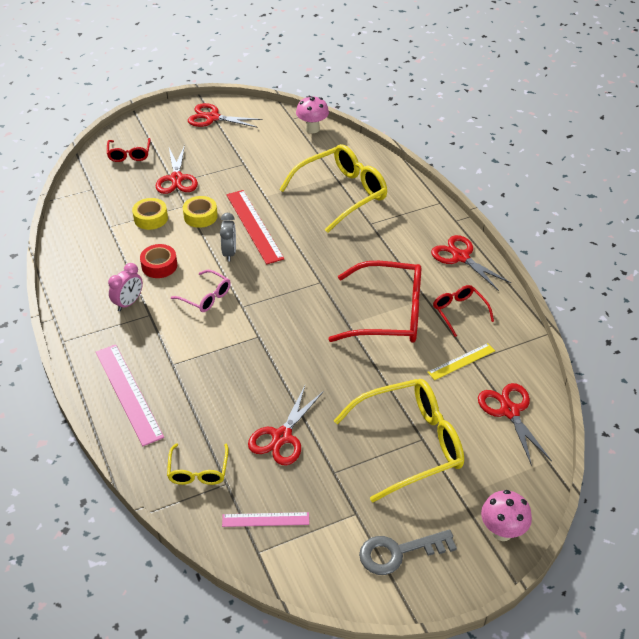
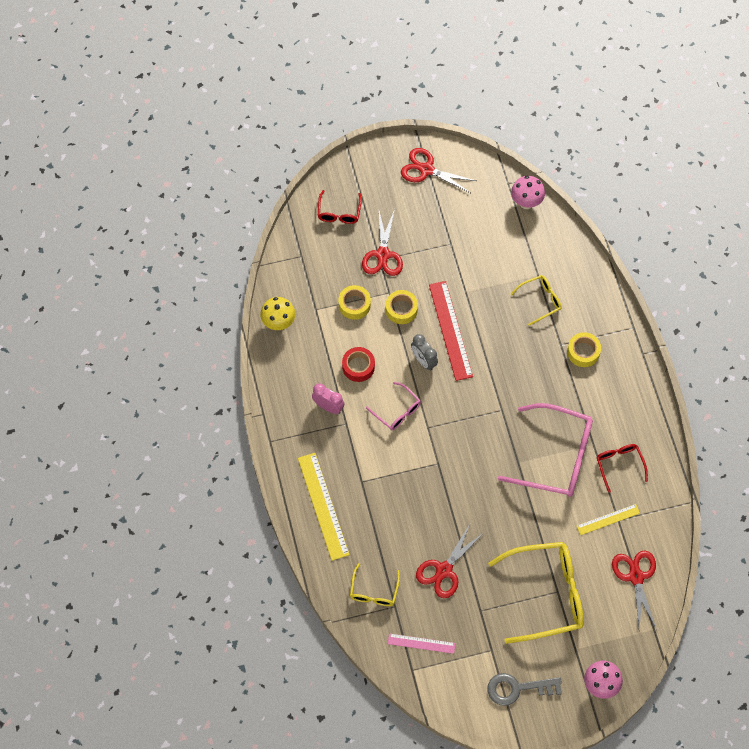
camera: 10 degrees right, 20 degrees up
(70, 241) = (279, 323): none -> yellow mushroom
(128, 303) = (328, 407): pink clock -> pink clock turned 105 degrees counterclockwise
(128, 393) = (323, 506): pink ruler -> yellow ruler
(229, 253) = (423, 361): grey clock -> grey clock turned 135 degrees clockwise
(342, 194) = (540, 300): yellow glasses -> yellow glasses, size x0.50
(388, 314) = (556, 457): red glasses -> pink glasses
(395, 226) = (583, 352): none -> yellow tape
(460, 257) = (636, 400): red scissors -> none

